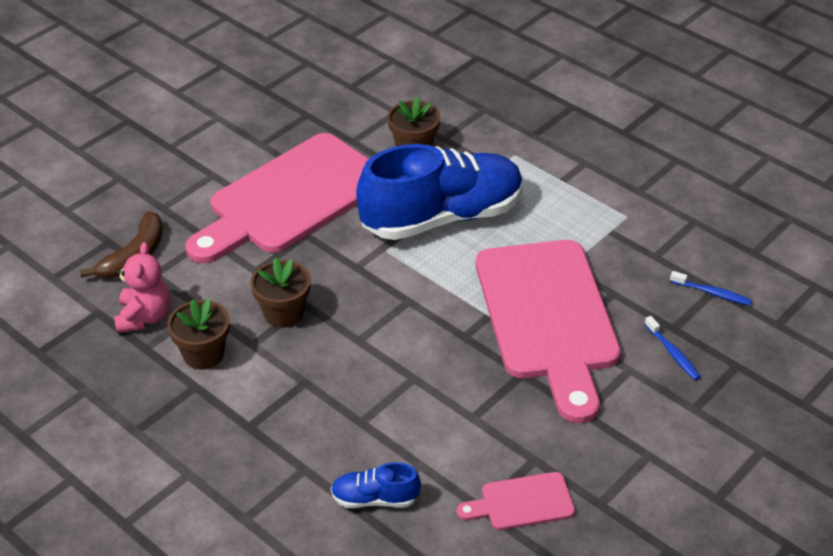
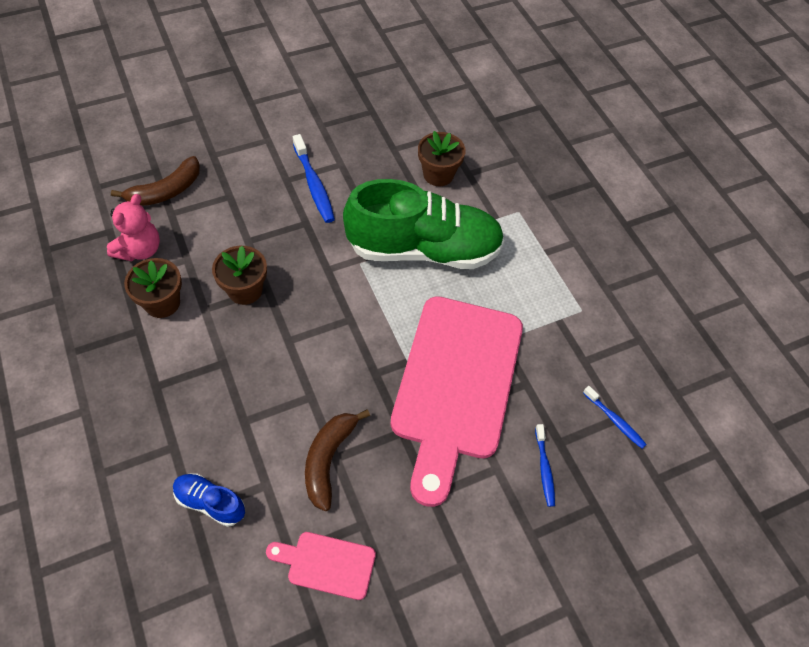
camera: 20 degrees right, 15 degrees up
(291, 199) = (314, 185): pink cutting board -> blue toothbrush
(442, 217) = (423, 249): blue shoe -> green shoe
(467, 421) = (328, 460): none -> brown banana

